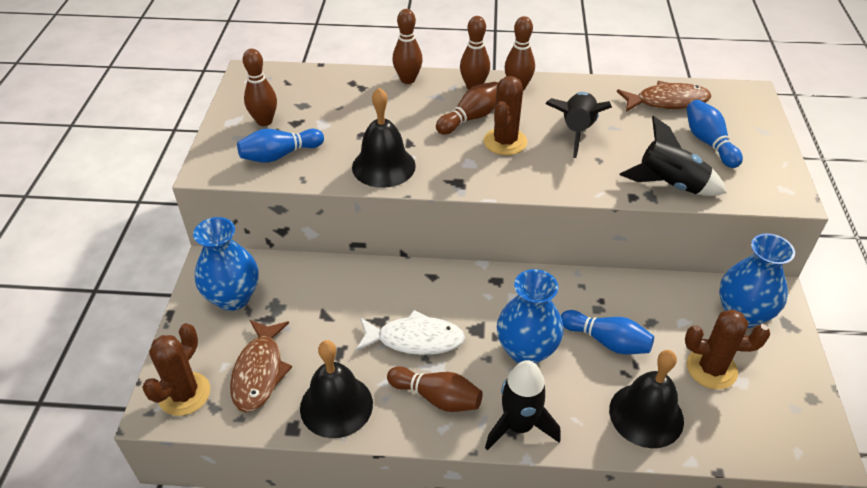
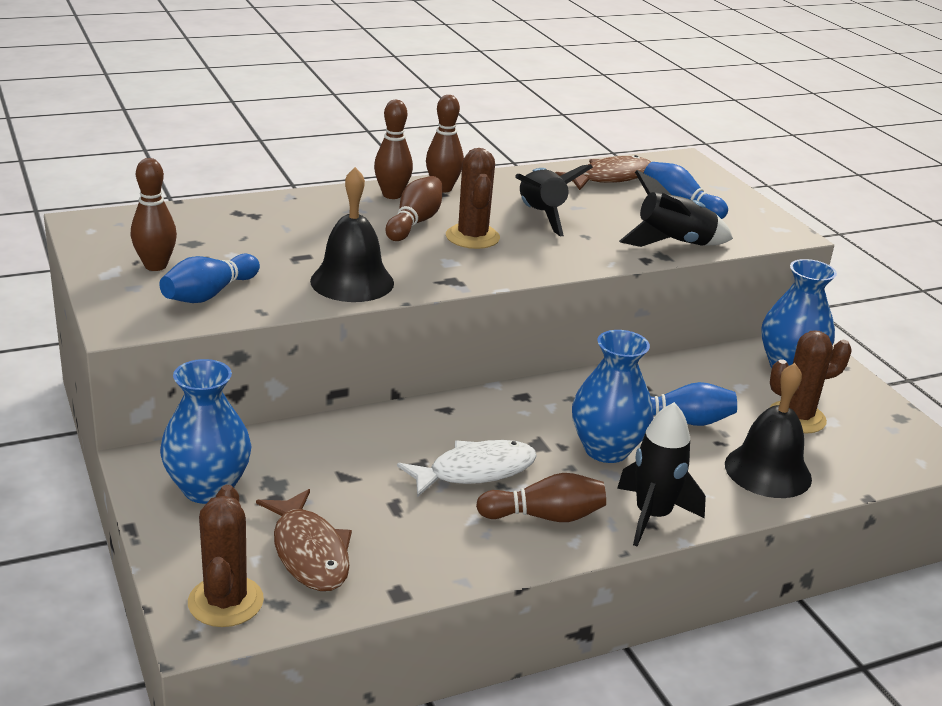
camera: 30 degrees left, 15 degrees down
(336, 405) = (434, 556): black bell -> none
(408, 79) = (306, 199): brown bowling pin -> none

